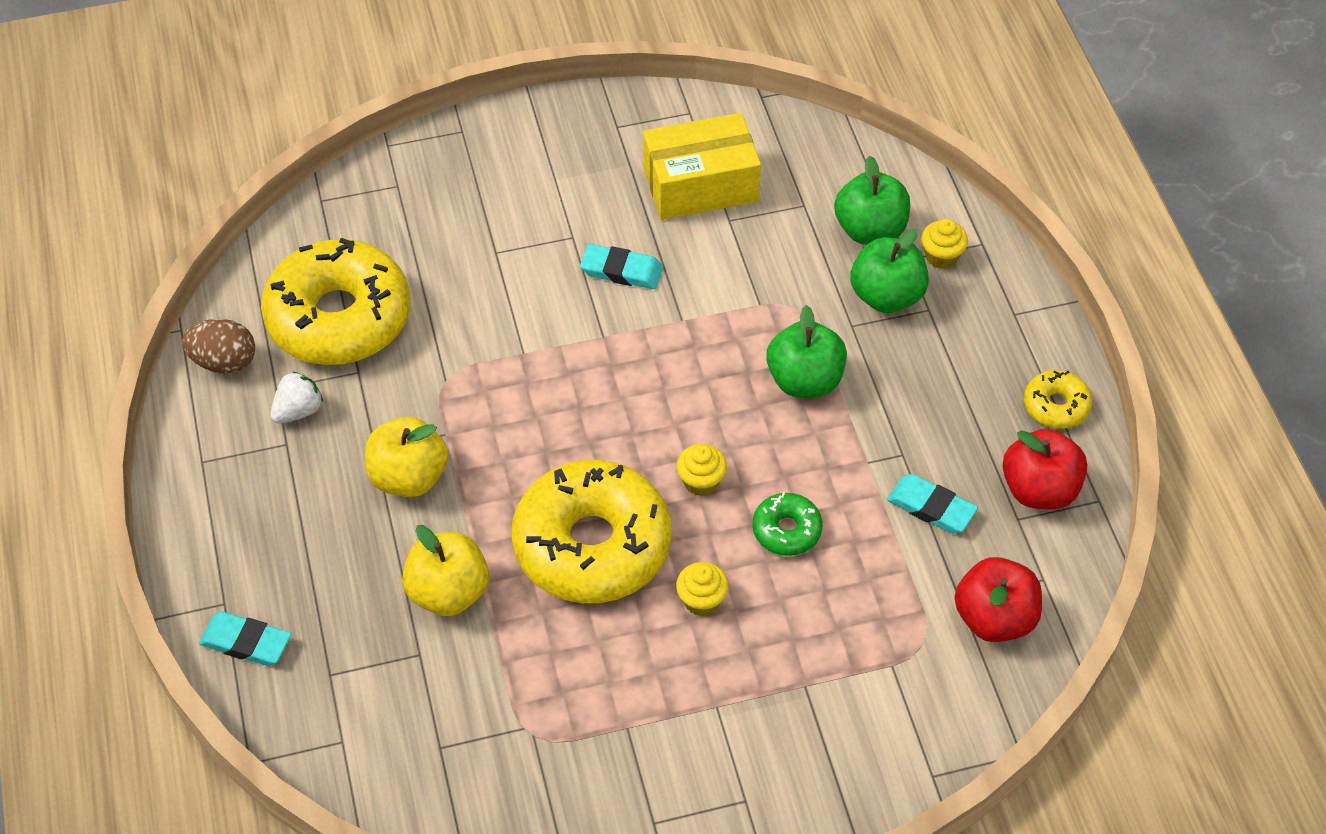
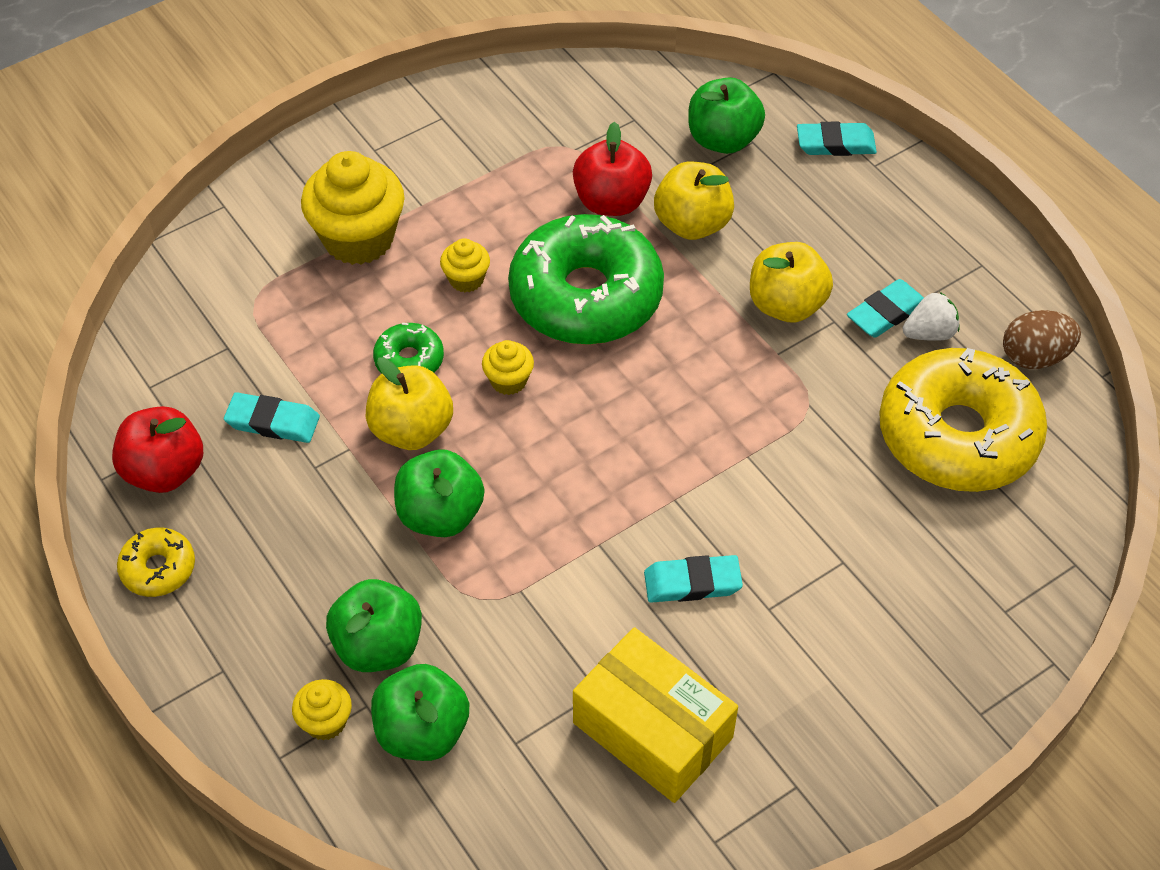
camera: 160 degrees right, 0 degrees up
(298, 411) = (929, 333): white strawberry -> white strawberry turned 135 degrees counterclockwise
(323, 441) = (886, 312): none -> turquoise eraser
(360, 686) = (723, 140): none -> green apple
(592, 545) = (586, 296): yellow donut -> green donut
(700, 185) = (652, 730): yellow box -> yellow box turned 75 degrees clockwise
(796, 684) = (358, 238): none -> yellow cupcake
(805, 462) = (411, 429): none -> yellow apple
(994, 618) = (191, 339): red apple -> red apple (611, 202)

